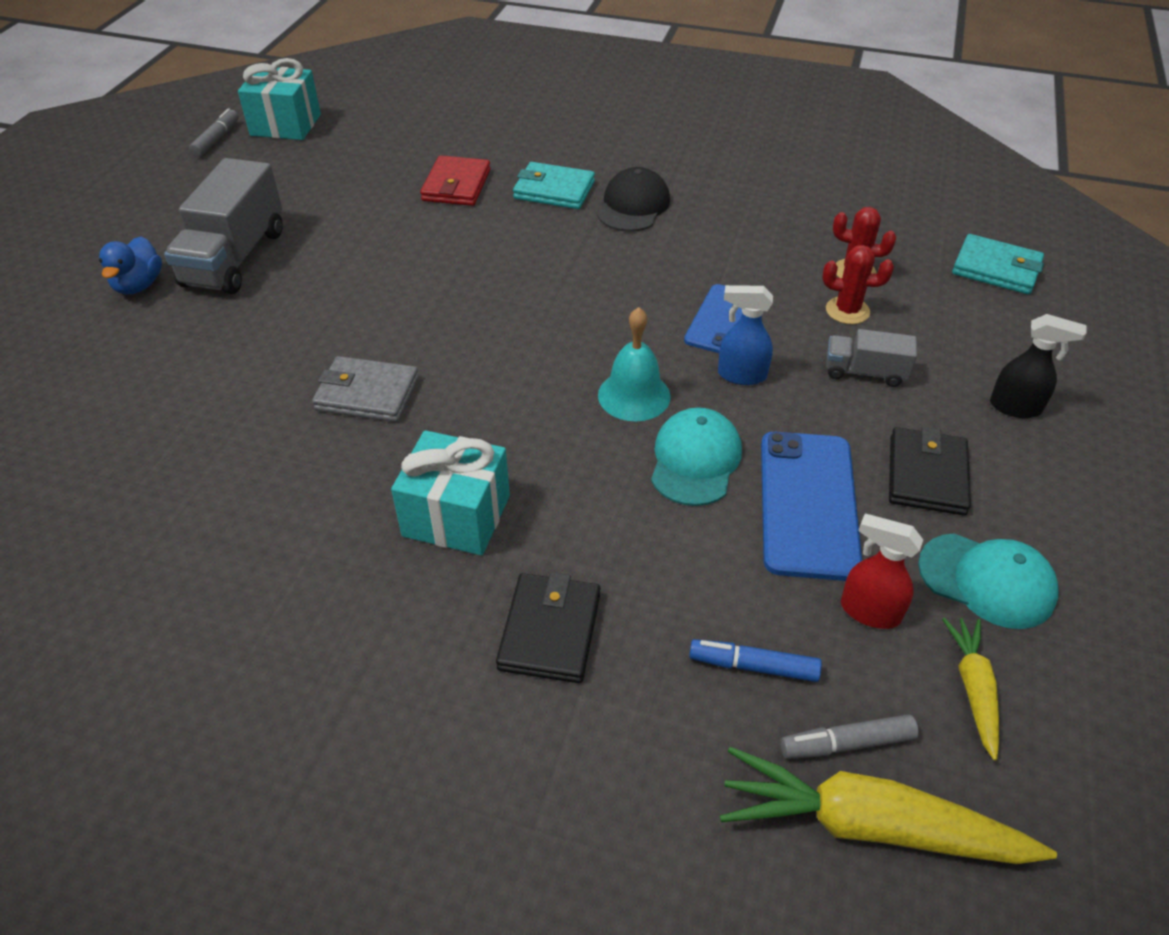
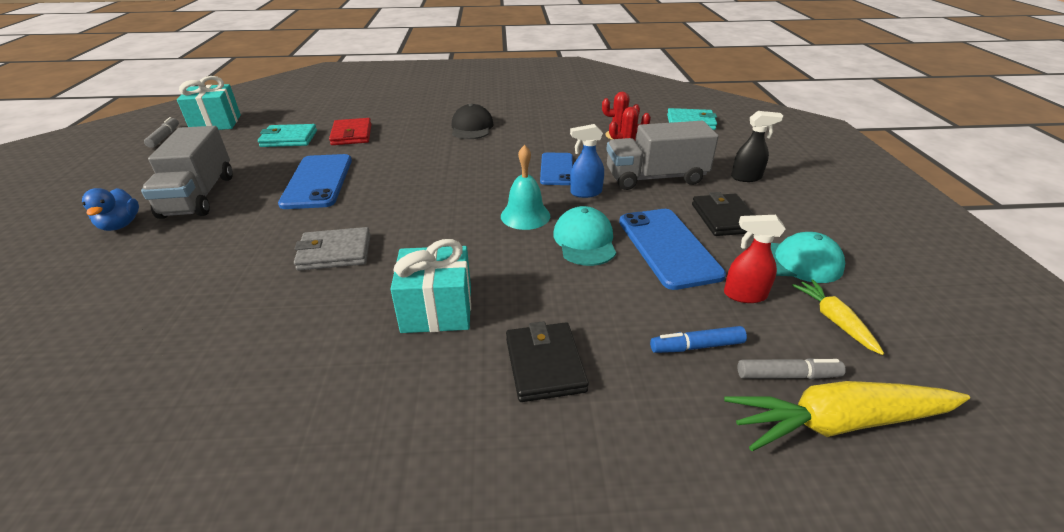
camera: 20 degrees left, 10 degrees down
(384, 266) = (318, 181): none -> blue phone
(554, 190) = (418, 128): turquoise wallet -> turquoise wallet (289, 139)
(847, 743) = (787, 375): grey marker -> grey marker turned 150 degrees counterclockwise
(865, 372) = (655, 178): grey truck -> grey truck, size x1.90

